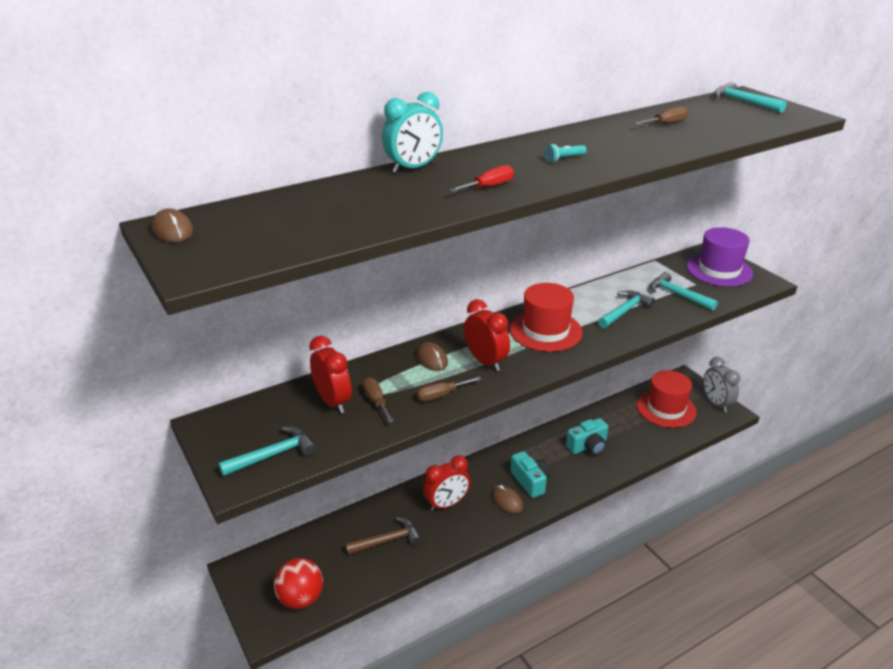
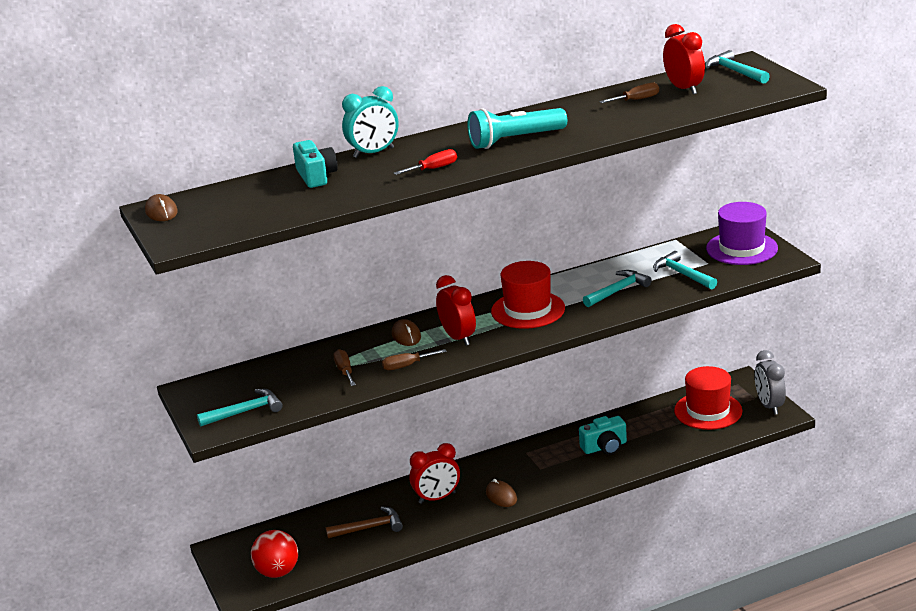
camera: 10 degrees right, 5 degrees down
(333, 402) = (305, 371): red clock -> red clock (684, 89)
(530, 481) = (531, 479): turquoise camera -> turquoise camera (316, 176)
(563, 159) = (514, 140): turquoise flashlight -> turquoise flashlight, size x2.40

